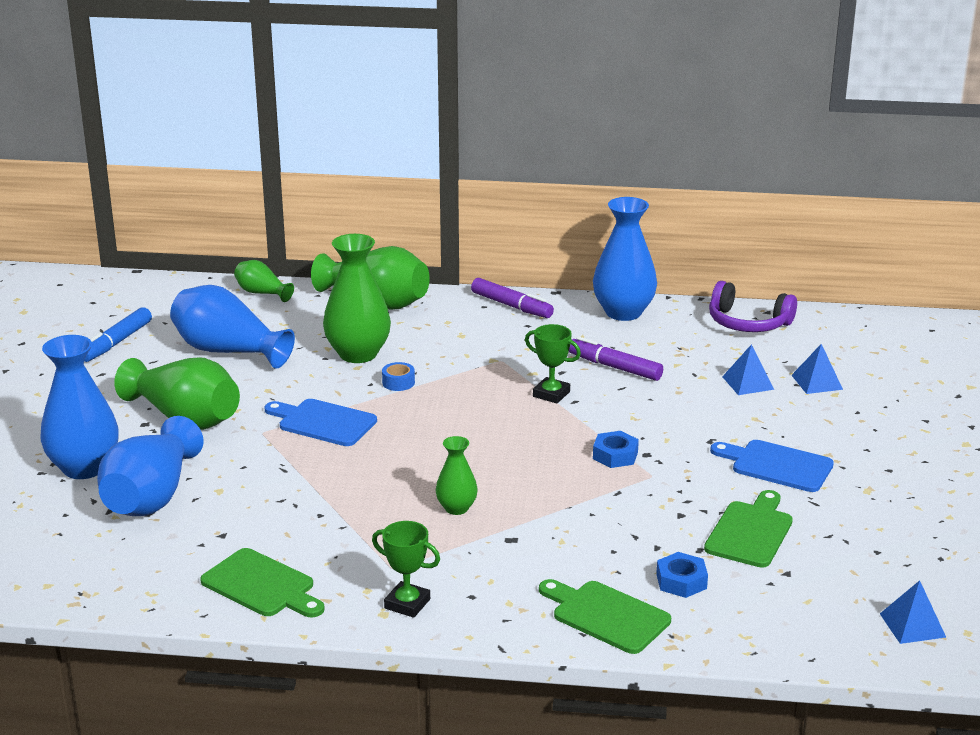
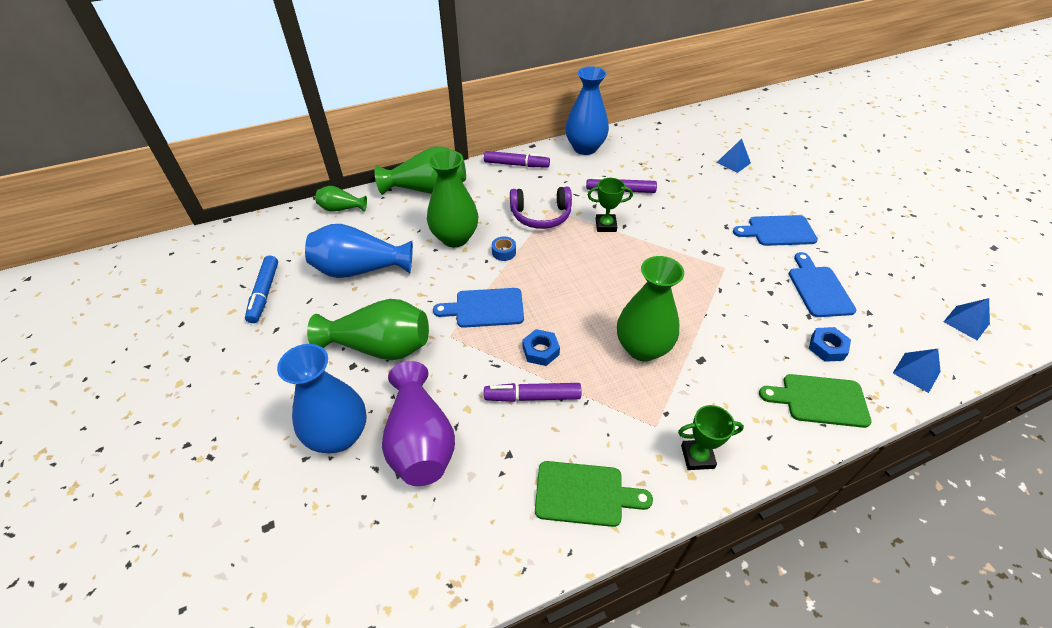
camera: 30 degrees left, 20 degrees up
(151, 497) = (420, 441): blue vase -> purple vase
(292, 504) = (532, 397): none -> purple marker
(456, 508) = (642, 348): green vase -> green vase, size x1.88
(615, 455) = (689, 260): blue nut -> blue nut (540, 351)
(747, 383) = (701, 176): blue pyramid -> blue pyramid (916, 372)
(748, 323) = (657, 133): purple headphones -> purple headphones (541, 215)
(750, 532) = (818, 288): green cutting board -> blue cutting board

